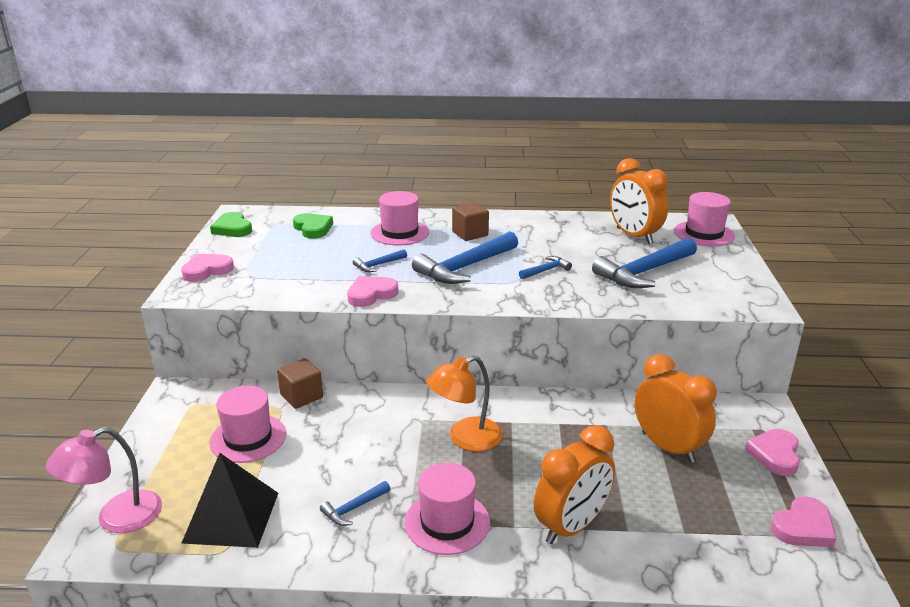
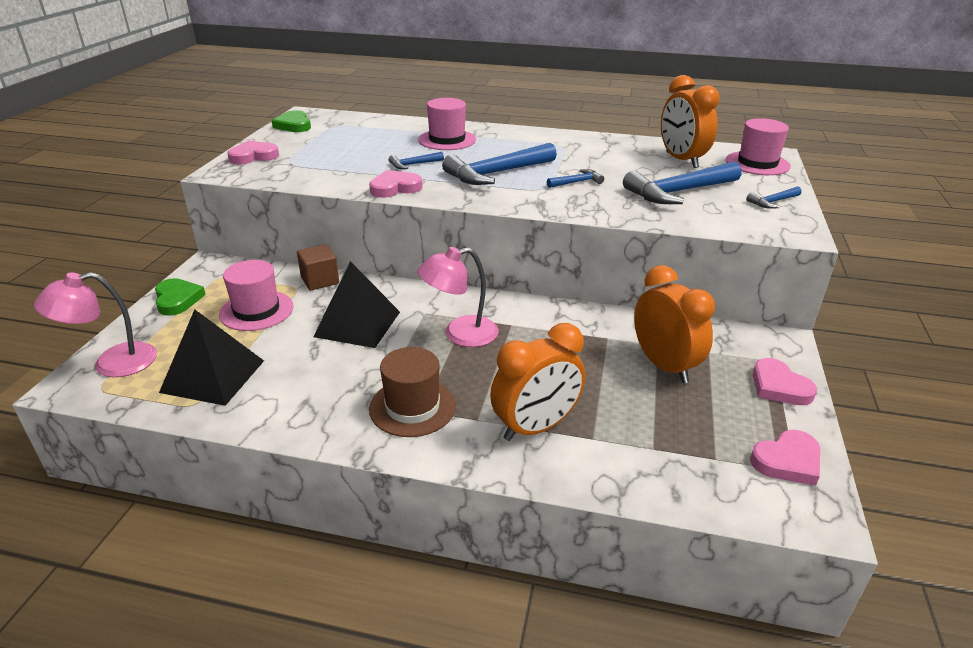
camera: 10 degrees right, 5 degrees up
(313, 228) = (367, 130): green heart -> green heart (177, 299)
(353, 508) = (328, 383): blue hammer -> blue hammer (772, 202)
(359, 440) = (357, 324): none -> black pyramid
(447, 522) = (412, 407): pink hat -> brown hat
(465, 438) = (460, 334): orange lamp -> pink lamp
(470, 234) = (515, 145): brown cube -> none
(775, 454) = (779, 386): pink heart -> pink heart turned 60 degrees counterclockwise

